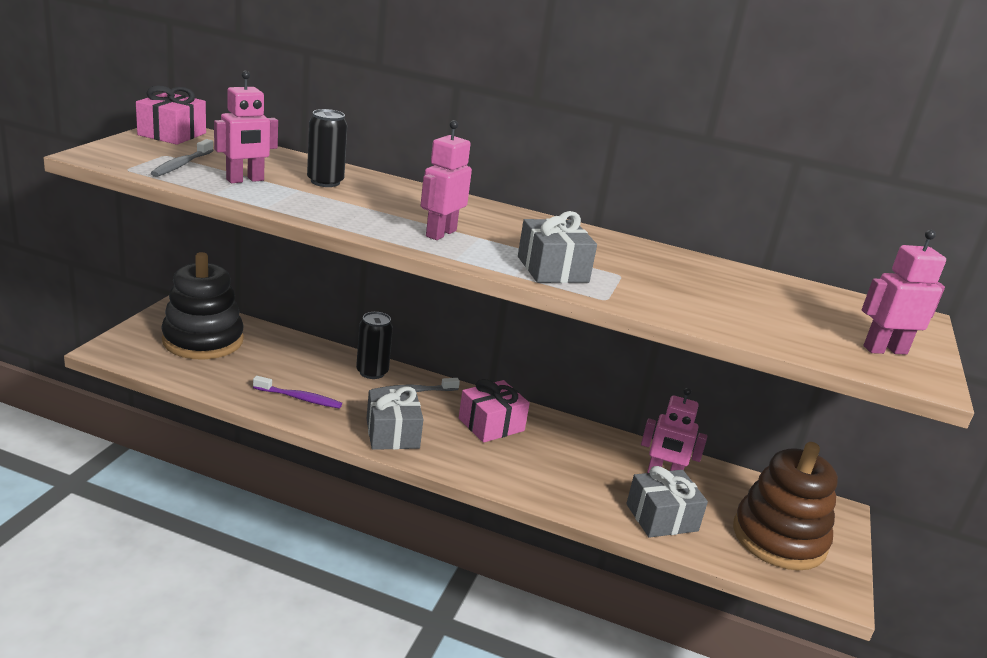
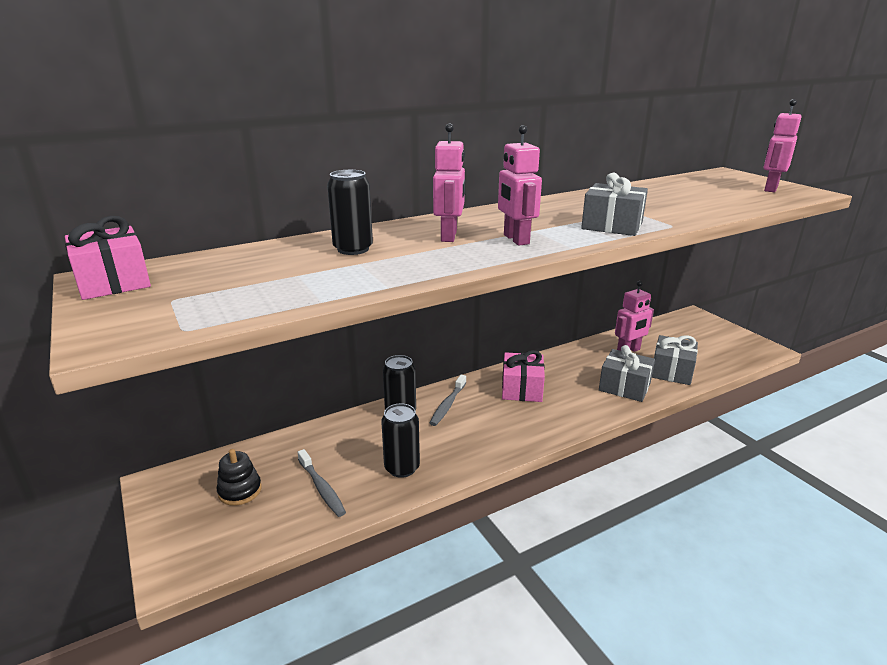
camera: 45 degrees left, 0 degrees up
(182, 164) = (216, 298): grey toothbrush -> grey toothbrush (322, 488)
(203, 340) = (240, 491): black stacking toy -> black stacking toy, size x0.46
(245, 180) = (304, 279): pink robot -> pink robot (449, 236)
(299, 398) = (402, 468): purple toothbrush -> black can
(392, 433) = (497, 439): grey gift -> grey gift (624, 387)
(779, 538) = (711, 343): brown stacking toy -> none

